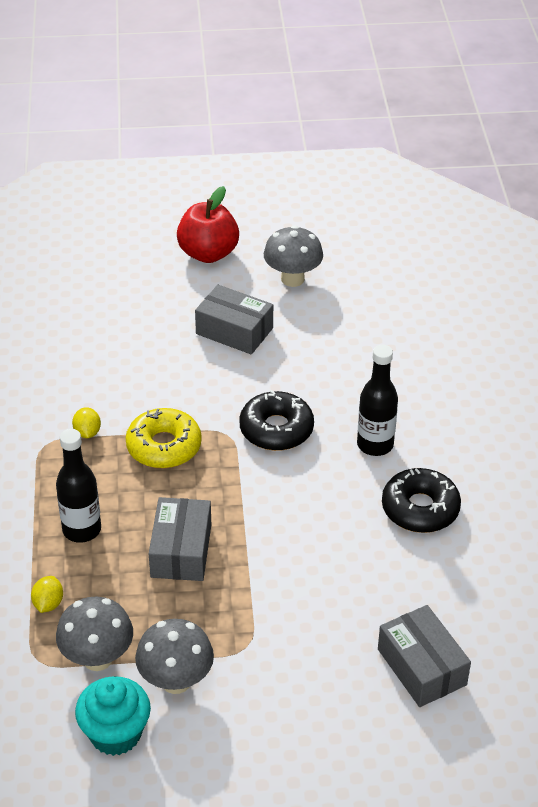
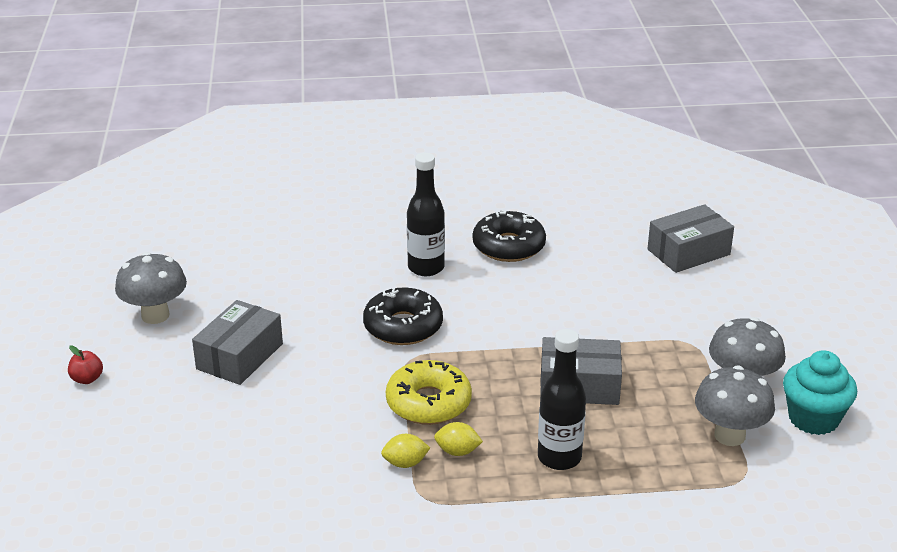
camera: 90 degrees left, 10 degrees down
(48, 603) = (667, 475): yellow lemon -> yellow lemon (457, 451)
(208, 253) = (87, 379): red apple -> red apple, size x0.43

